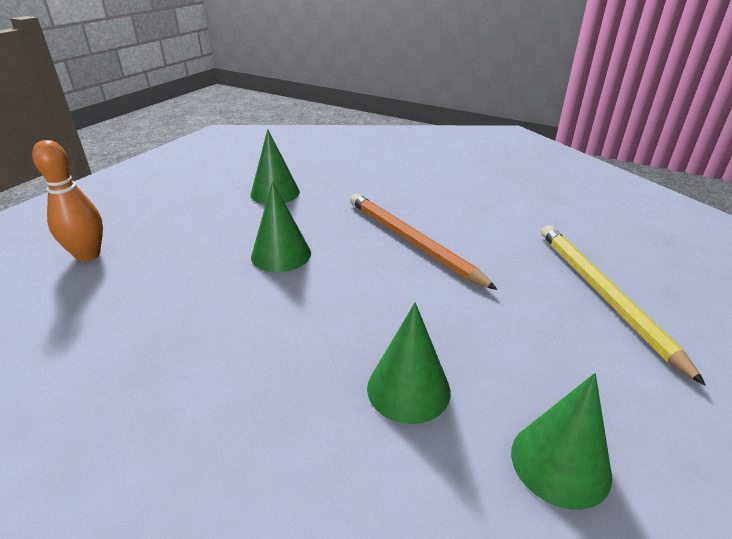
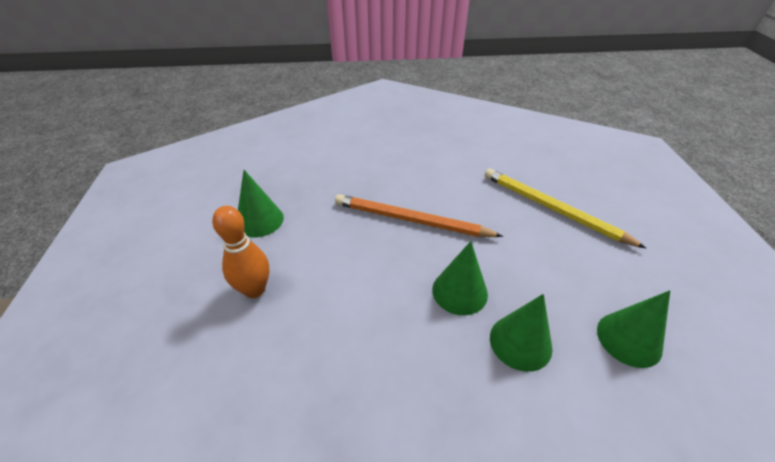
camera: 35 degrees left, 10 degrees up
(88, 255) = (146, 377): orange bowling pin -> orange bowling pin (254, 289)
(281, 254) = (330, 280): green cone -> green cone (459, 291)

